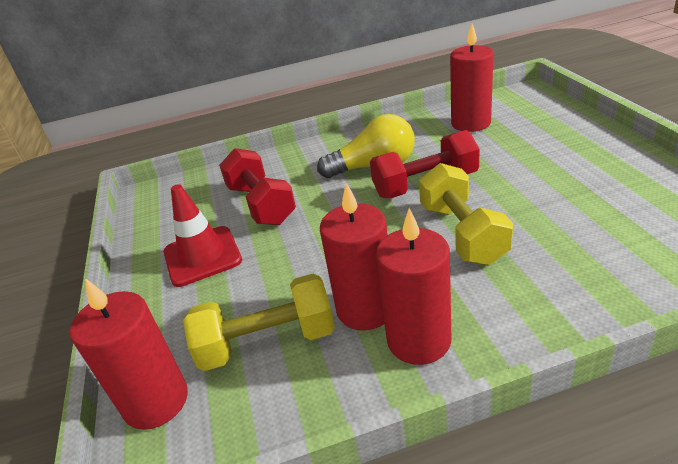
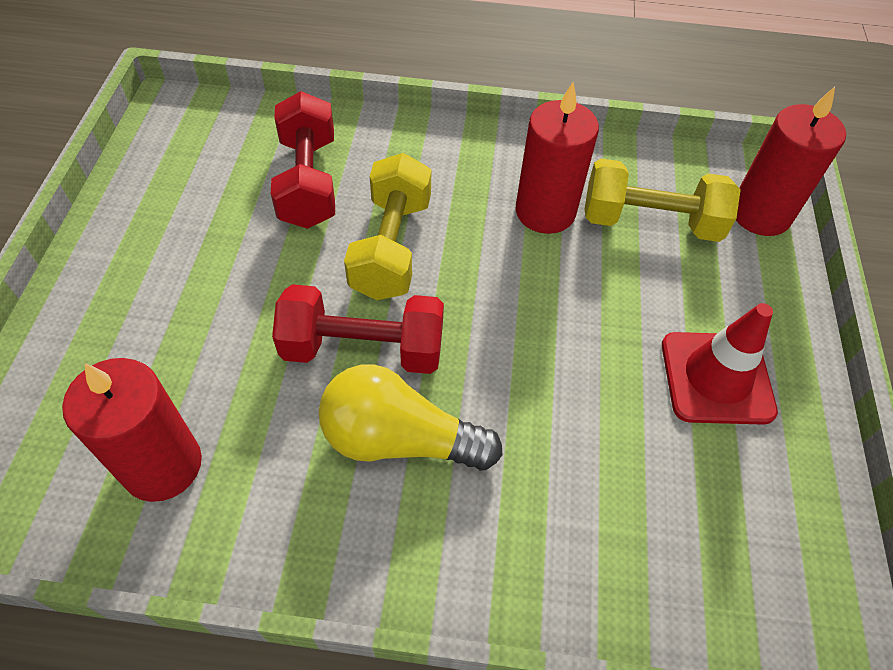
camera: 165 degrees left, 20 degrees up
(261, 204) = (613, 448): red dumbbell -> red dumbbell (308, 182)
(419, 340) = (516, 166): red candle -> none

